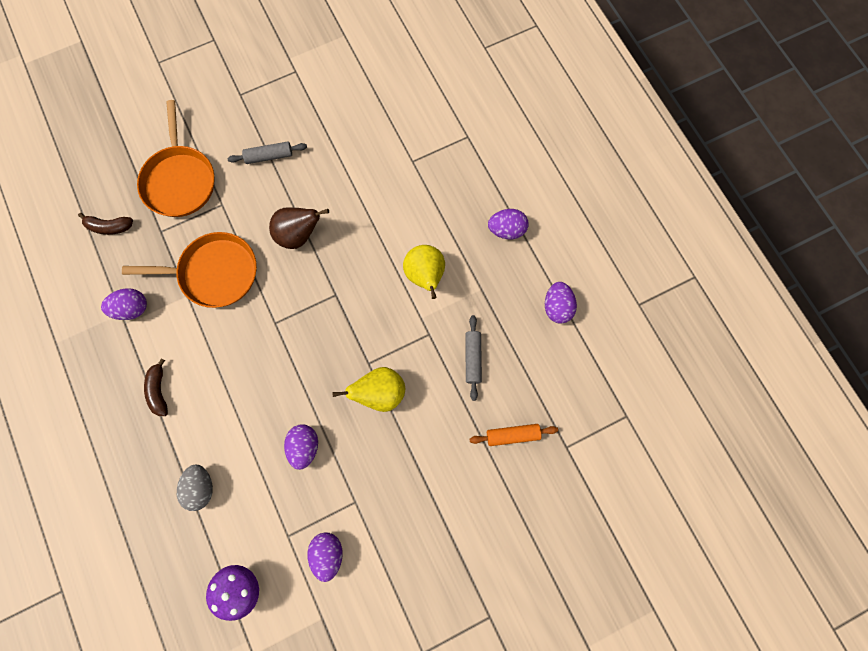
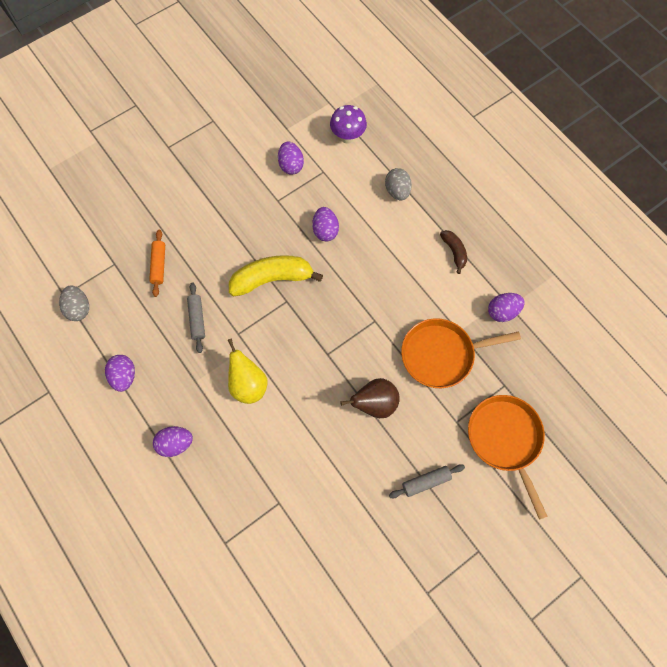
camera: 170 degrees right, 5 degrees down
(109, 227) = (553, 381): brown banana -> none
(380, 393) = (272, 279): yellow pear -> yellow banana
(512, 435) = (159, 265): orange rolling pin -> orange rolling pin turned 75 degrees counterclockwise
(608, 395) = (79, 308): none -> grey egg

